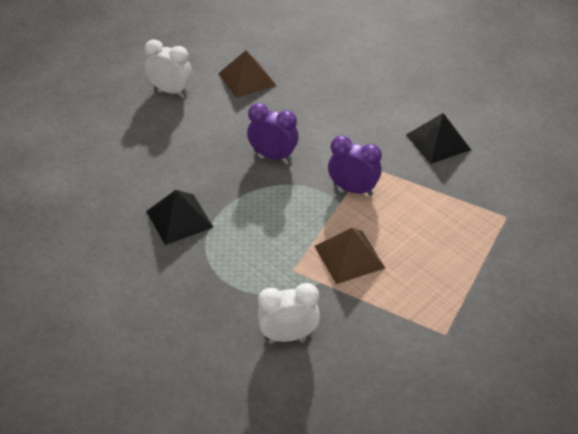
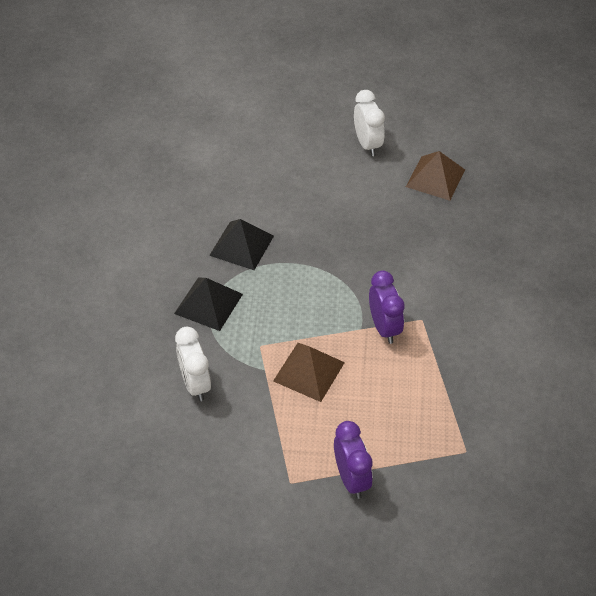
camera: 50 degrees right, 5 degrees up
(273, 156) = (366, 253): purple clock -> purple clock (351, 479)
(288, 335) = (195, 384): white clock -> white clock turned 150 degrees counterclockwise
(438, 142) = (506, 350): black pyramid -> black pyramid (208, 303)

